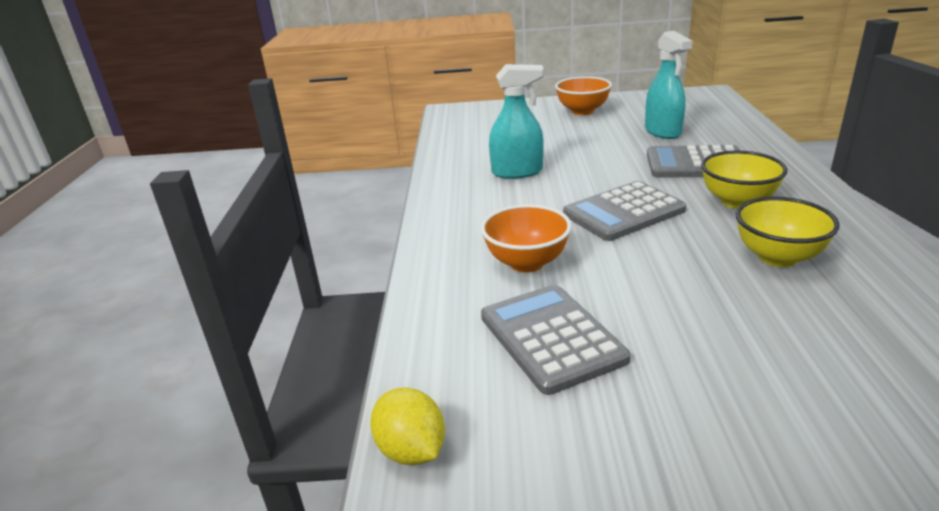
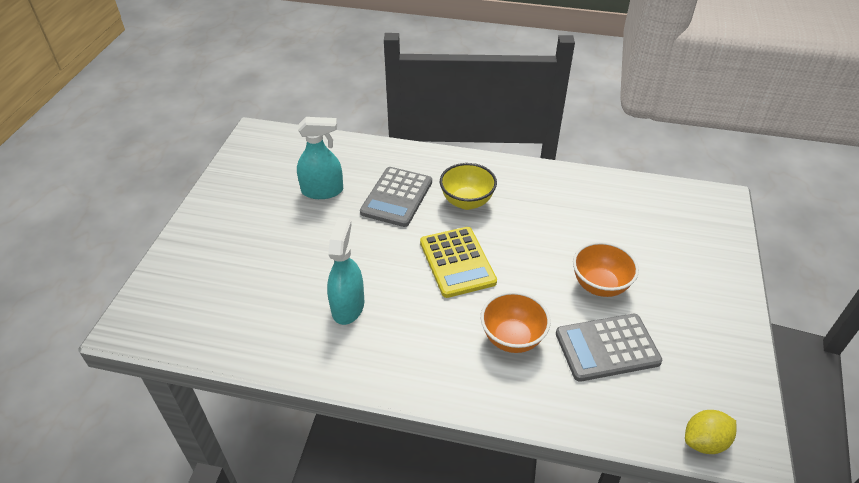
camera: 80 degrees left, 15 degrees up
(582, 111) = (231, 222): orange bowl -> orange bowl (600, 285)
(623, 212) = (457, 262): grey calculator -> yellow calculator
(778, 257) = (543, 215): yellow bowl -> none

